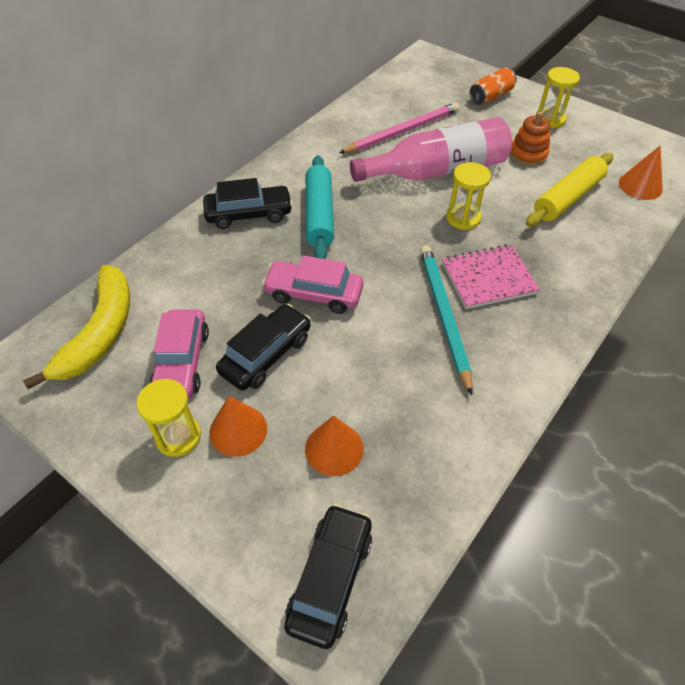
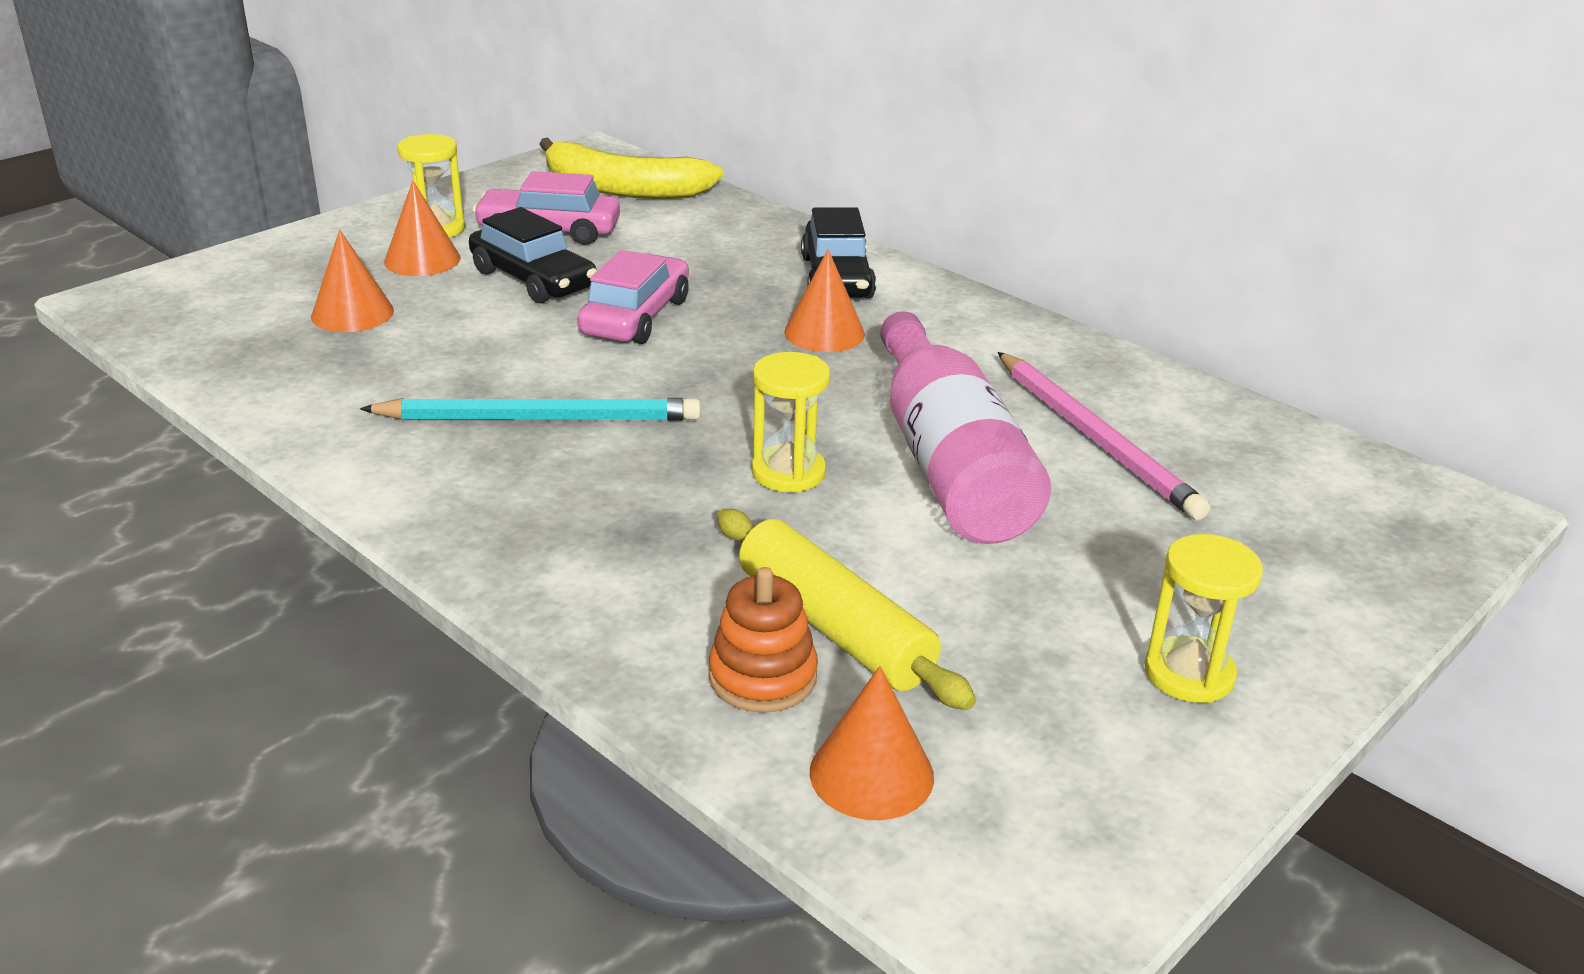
camera: 95 degrees right, 20 degrees down
(319, 215) = (824, 333): turquoise rolling pin -> orange cone
(330, 579) = (187, 300): black car -> none
(488, 278) = (609, 475): pink notebook -> none
(491, 96) = (1284, 588): orange can -> none
(528, 154) = (1016, 601): orange stacking toy -> orange stacking toy (762, 677)

